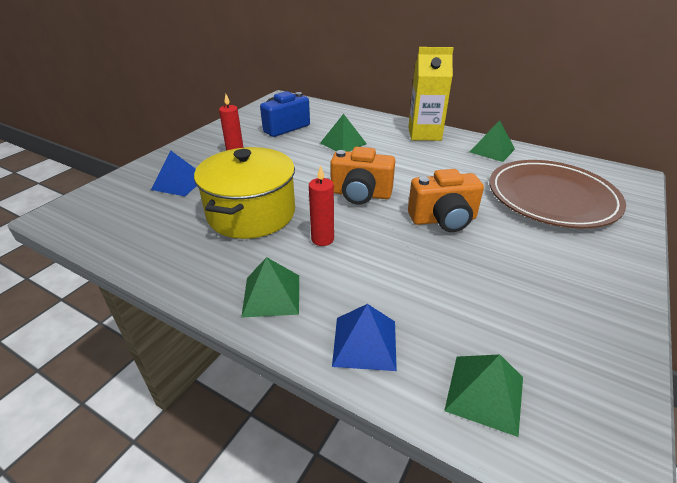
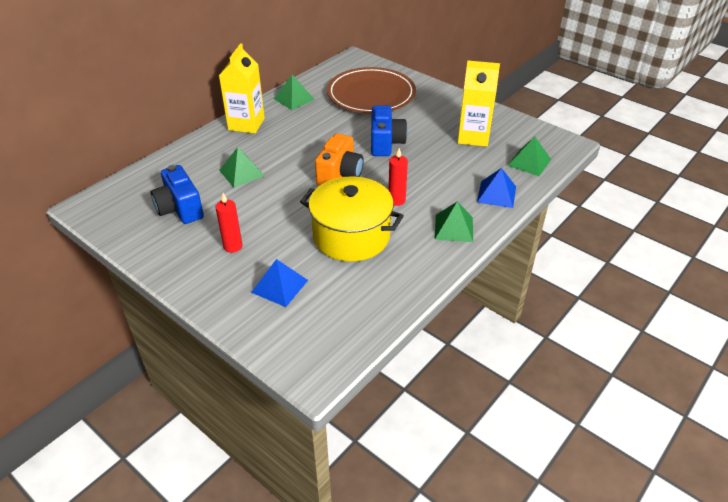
camera: 80 degrees left, 5 degrees up
(443, 220) = (386, 143): orange camera -> blue camera
(518, 306) = (473, 137): none -> yellow carton

